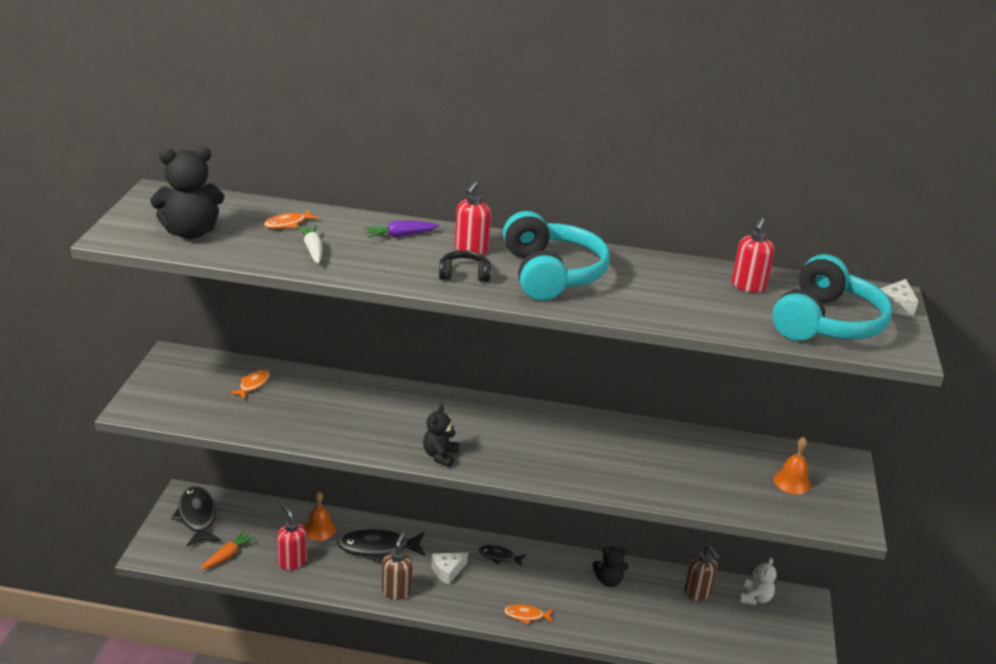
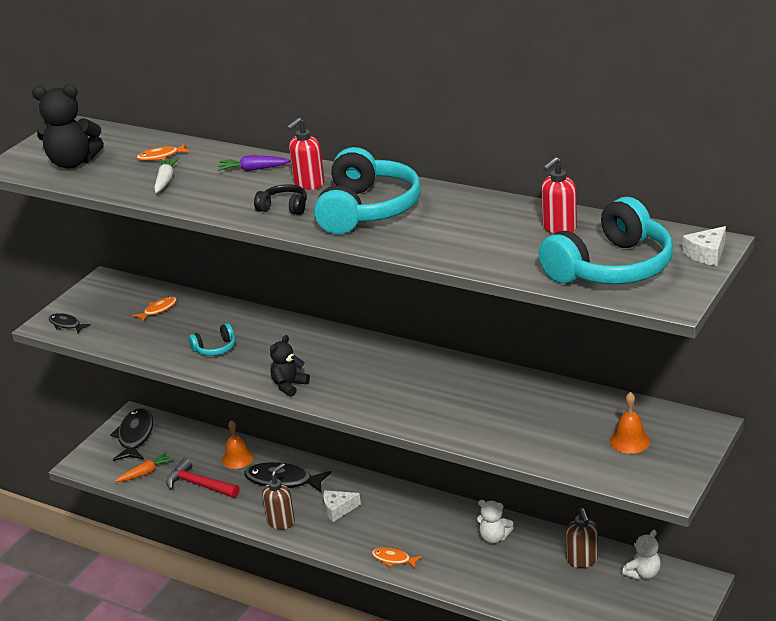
camera: 25 degrees right, 0 degrees up
(292, 562) = (199, 485): red soap dispenser -> red hammer
(339, 422) = (215, 348): none -> turquoise headphones
(499, 557) = (395, 502): black fish -> black fish (66, 325)
(608, 581) = (494, 537): black teddy bear -> white teddy bear

